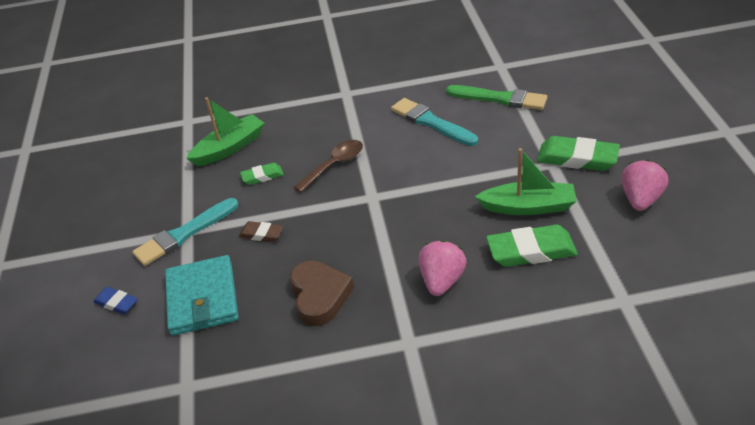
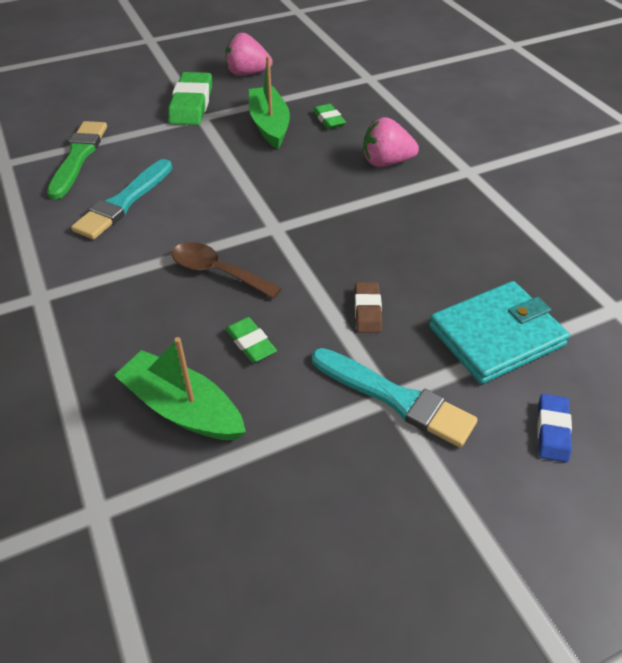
camera: 110 degrees left, 5 degrees up
(319, 296) = (443, 237): brown heart -> none
(531, 251) = (329, 120): green eraser -> green eraser, size x0.55

